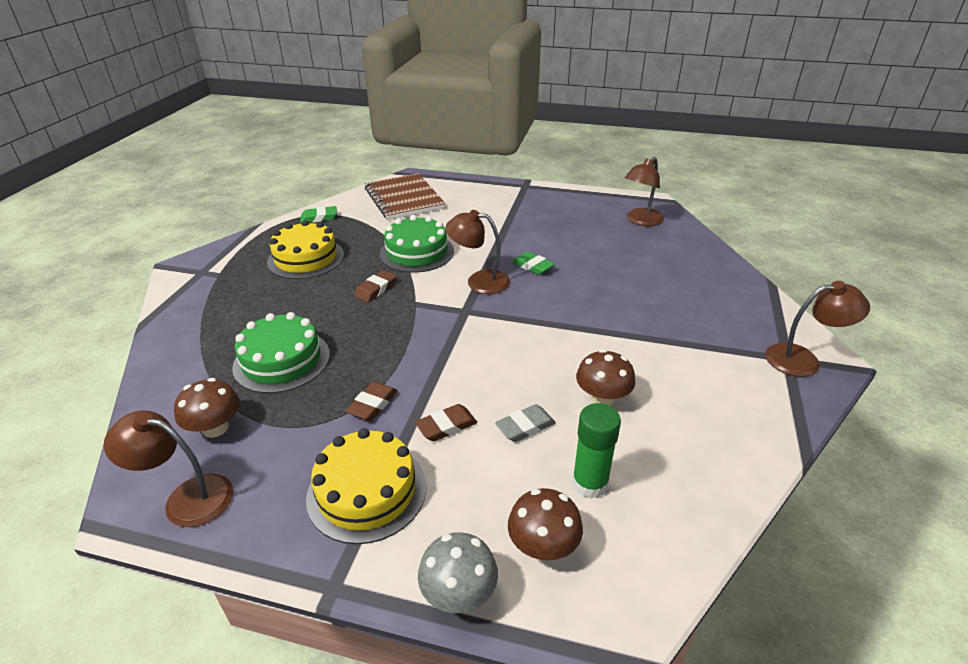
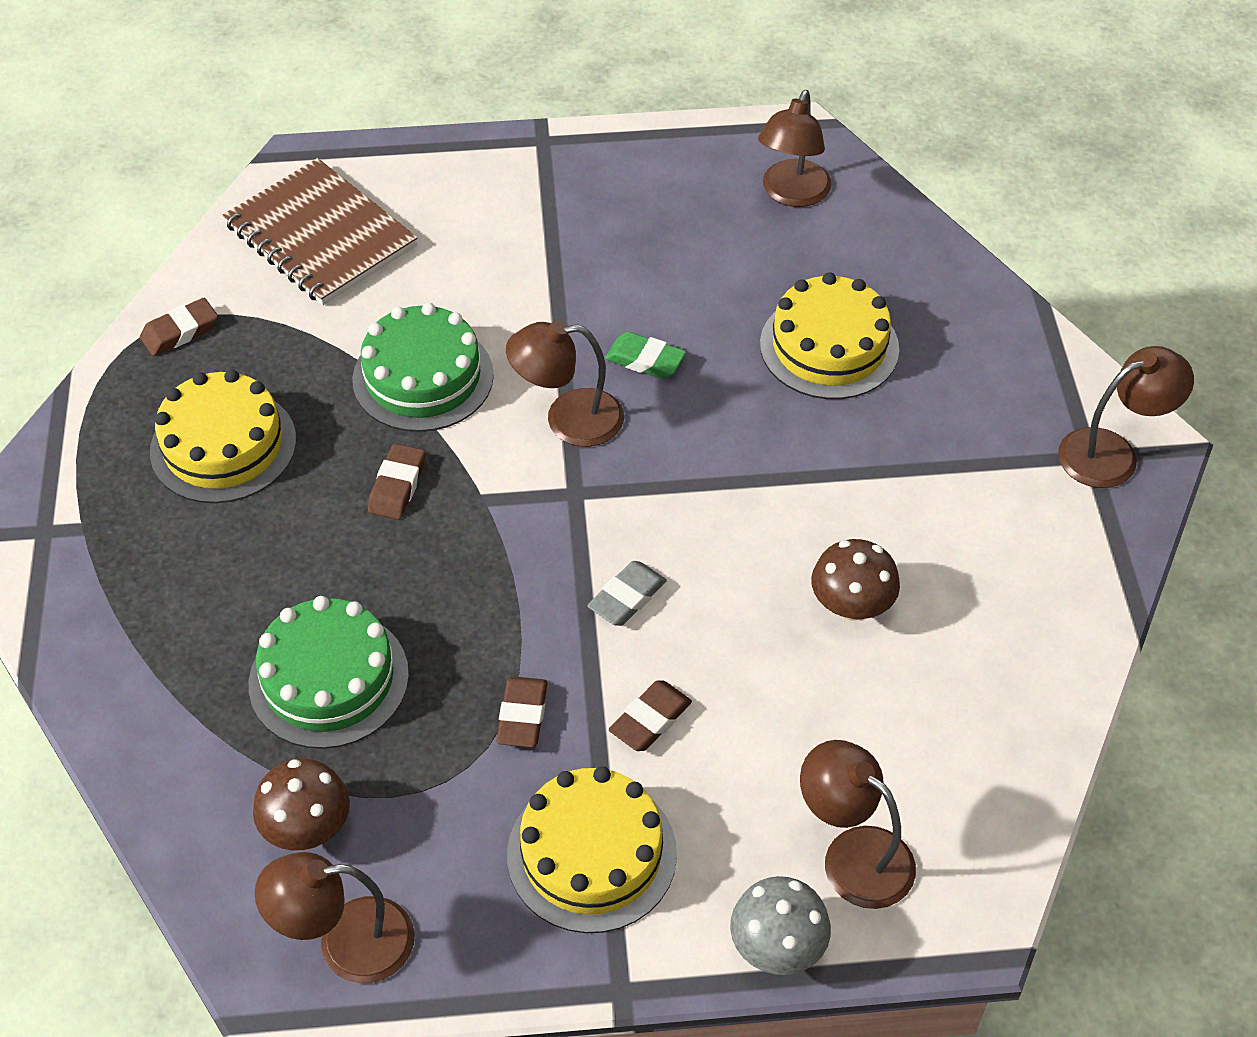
camera: 20 degrees left, 15 degrees up
(319, 218) = (180, 332): green eraser -> brown eraser
(525, 426) = (761, 687): grey eraser -> grey eraser (627, 597)
(543, 546) = (853, 854): brown mushroom -> brown lamp
(589, 483) = (880, 749): green glue stick -> none
(637, 279) = (829, 346): none -> yellow cake

